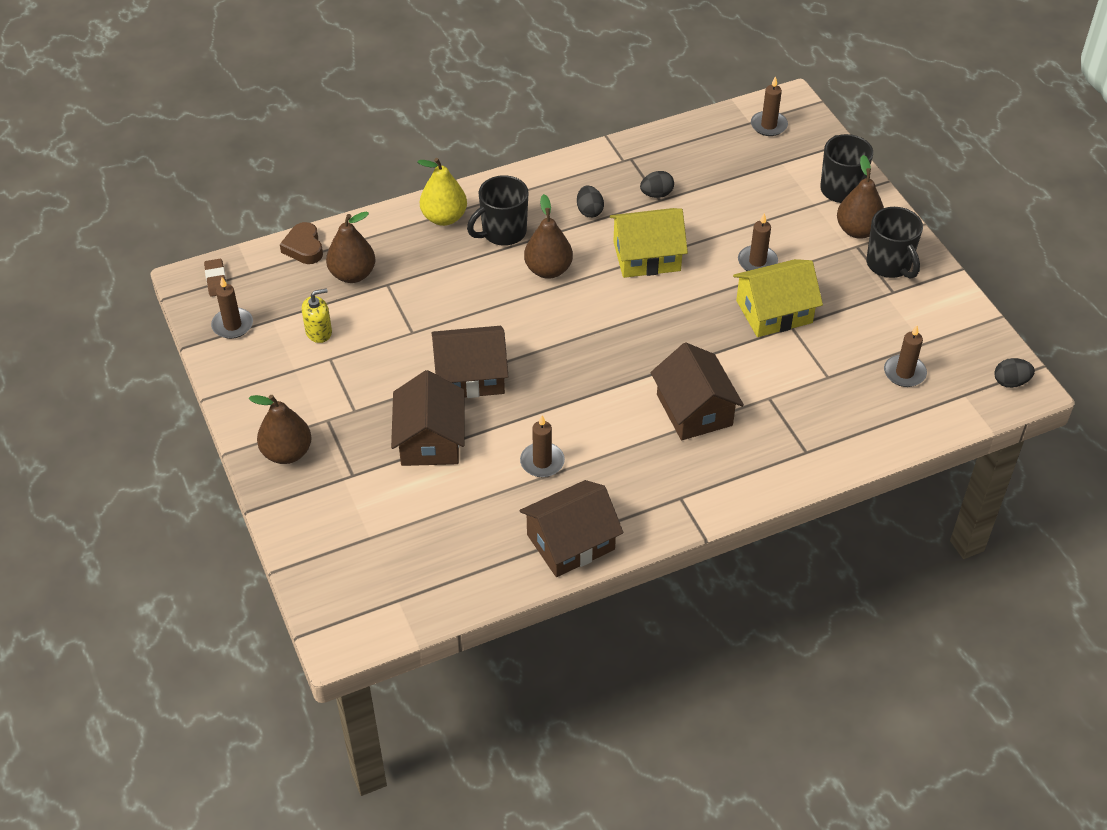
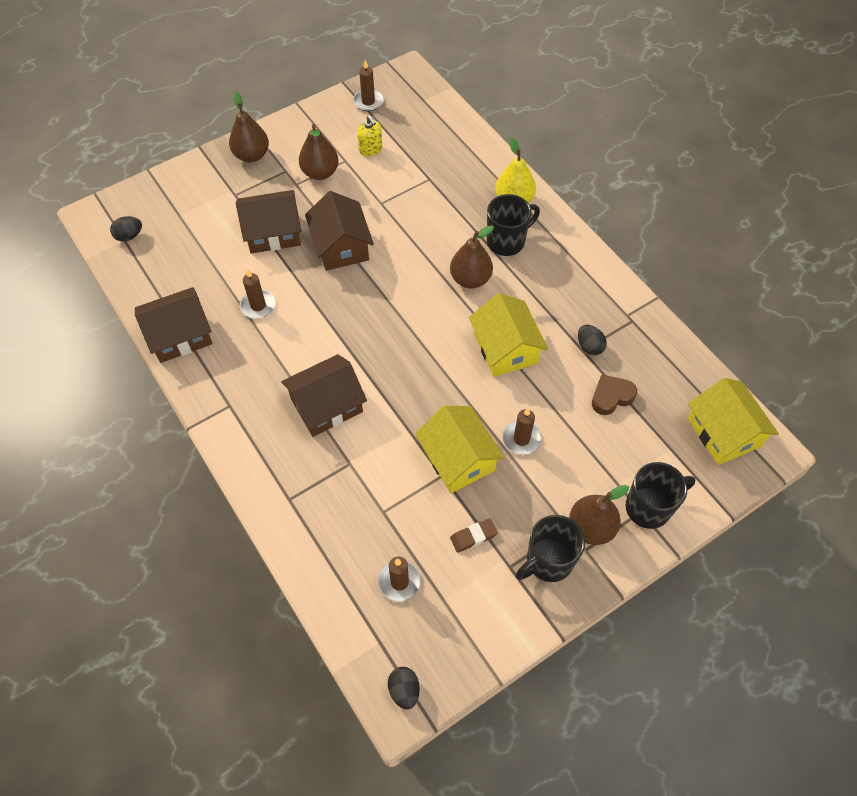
camera: 80 degrees right, 10 degrees up
(216, 280) = (411, 83): brown eraser -> brown eraser (473, 536)
(304, 247) = (456, 123): brown heart -> brown heart (611, 397)
(352, 274) = (435, 156): brown pear -> brown pear (320, 173)
(503, 232) = (507, 241): black mug -> black mug turned 105 degrees clockwise
(570, 542) = (180, 335): brown house -> brown house turned 75 degrees counterclockwise
(589, 211) = (551, 298): black egg -> black egg (129, 236)
(768, 125) = (723, 432): brown candle -> yellow house

